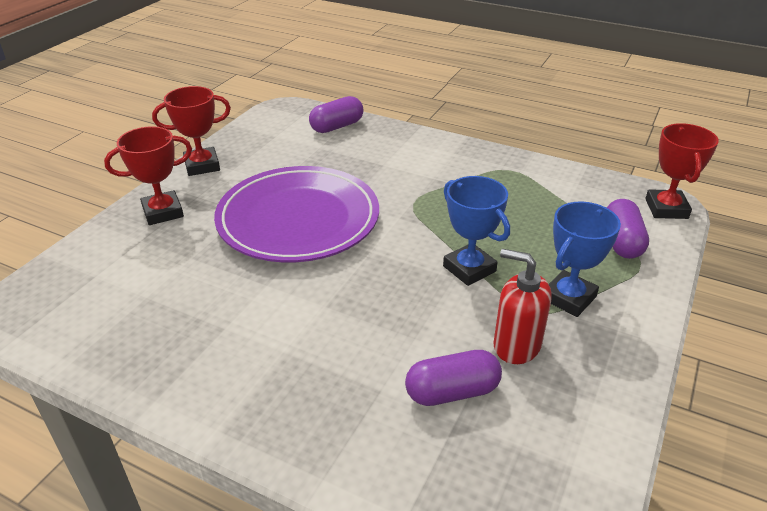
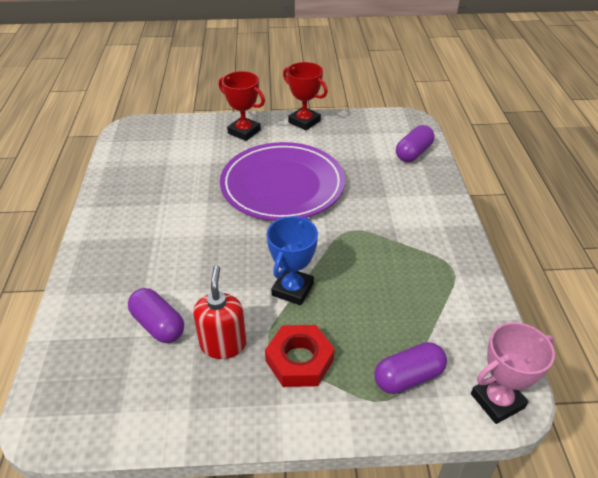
camera: 60 degrees right, 5 degrees up
(337, 126) = (413, 153): purple capsule -> purple capsule turned 75 degrees counterclockwise
(569, 298) = (299, 360): blue trophy -> red nut
(666, 209) = (497, 401): red trophy -> pink trophy

